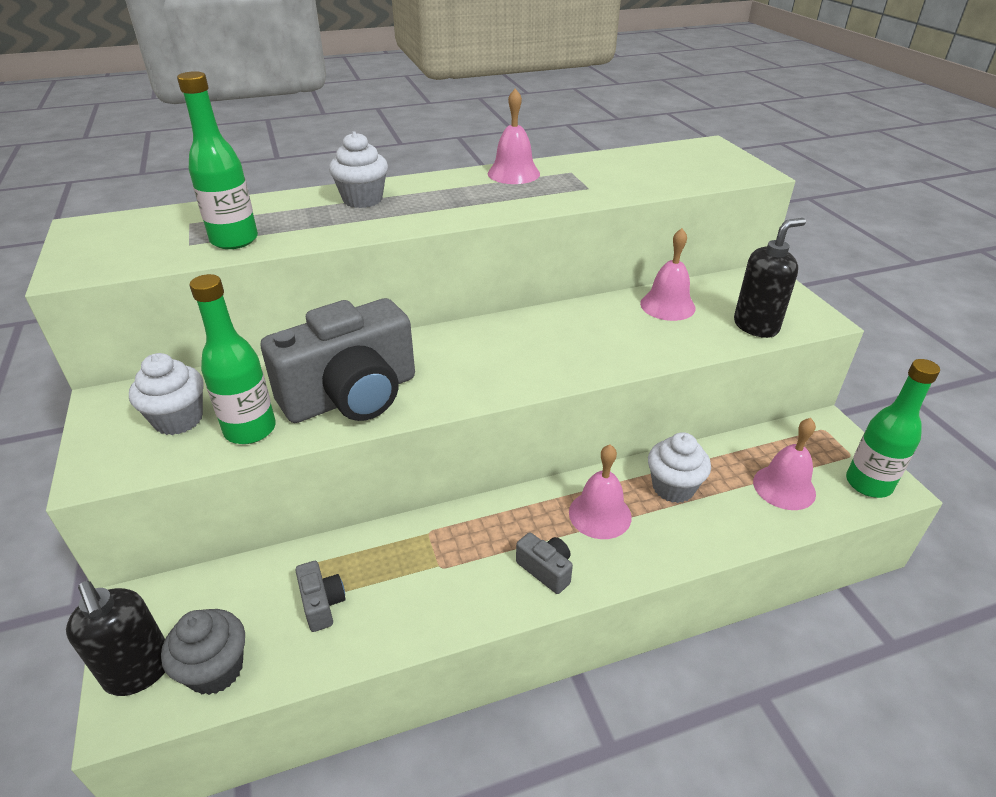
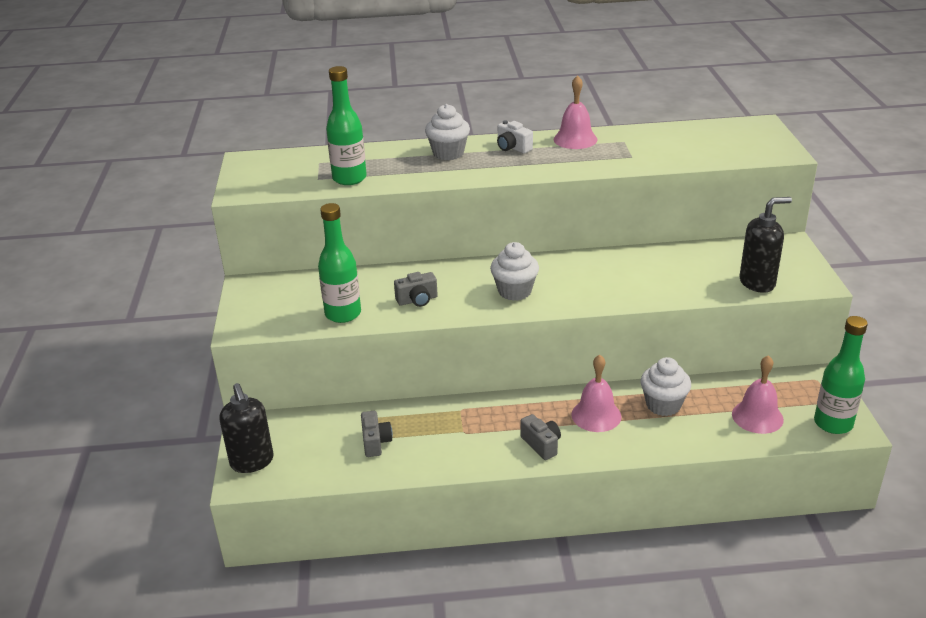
camera: 15 degrees right, 5 degrees down
(178, 419) = (295, 302): white cupcake -> white cupcake (514, 291)
(215, 670) = (300, 468): grey cupcake -> none
(352, 396) = (417, 300): grey camera -> grey camera, size x0.41
(442, 188) = (512, 148): none -> white camera
(667, 305) = (689, 259): pink bell -> none

